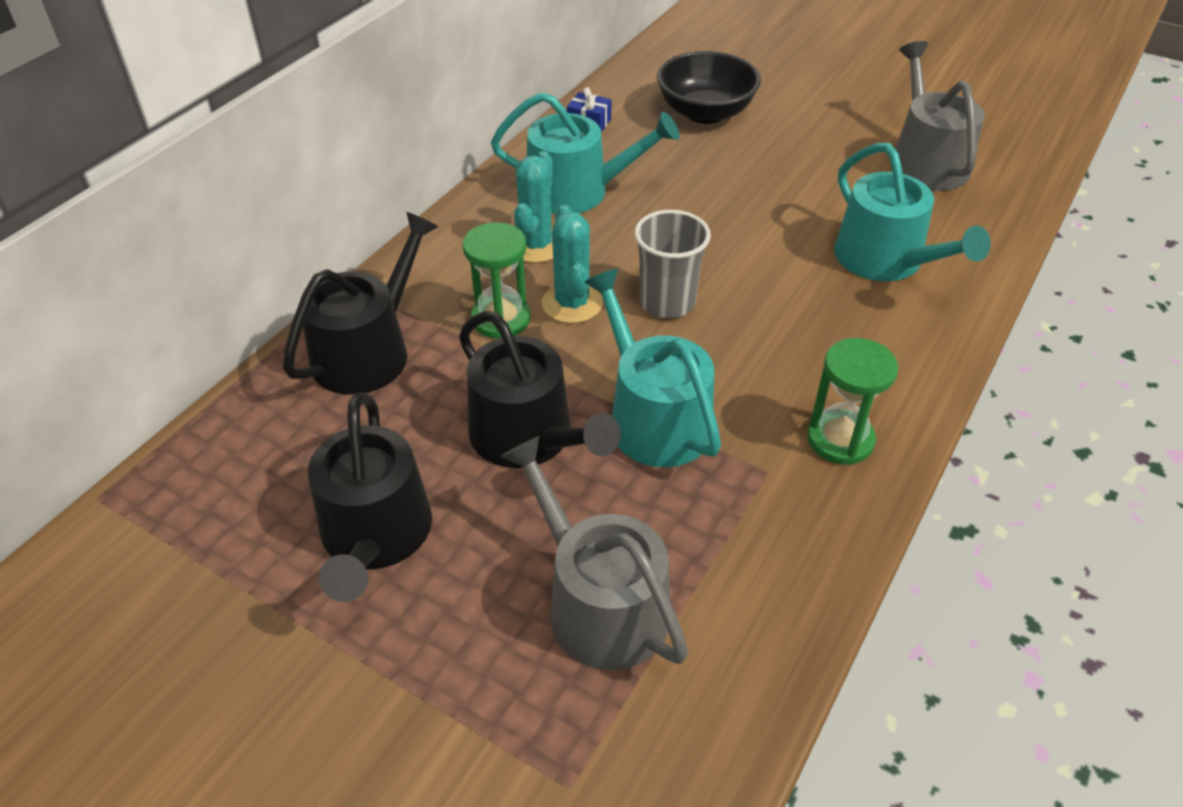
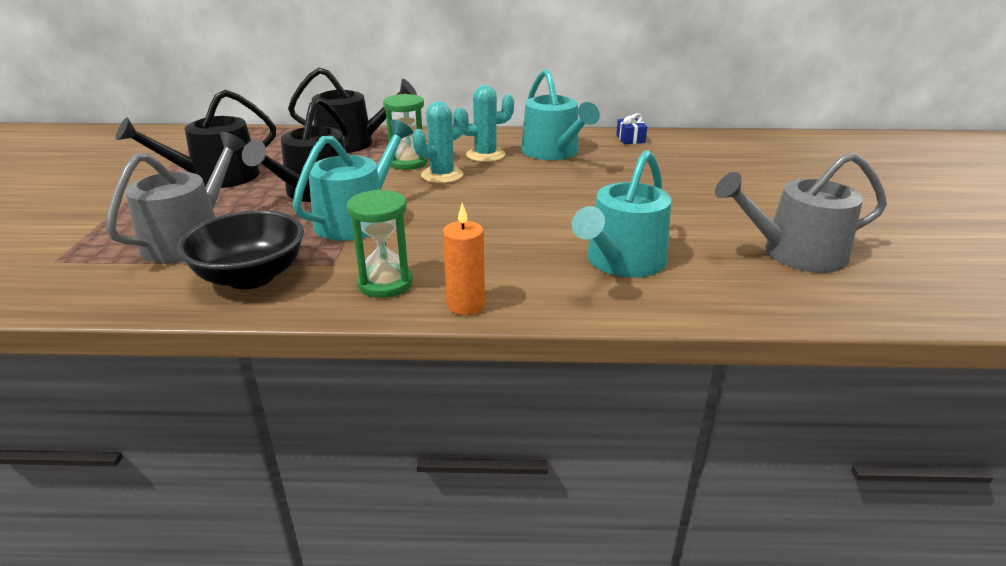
camera: 60 degrees right, 15 degrees down
(667, 302) = (474, 199): grey cup -> none
(705, 113) = (704, 165): black bowl -> black bowl (251, 276)
(916, 394) = (465, 305): none -> orange candle
(926, 161) = (794, 253): grey watering can -> grey watering can turned 150 degrees counterclockwise

